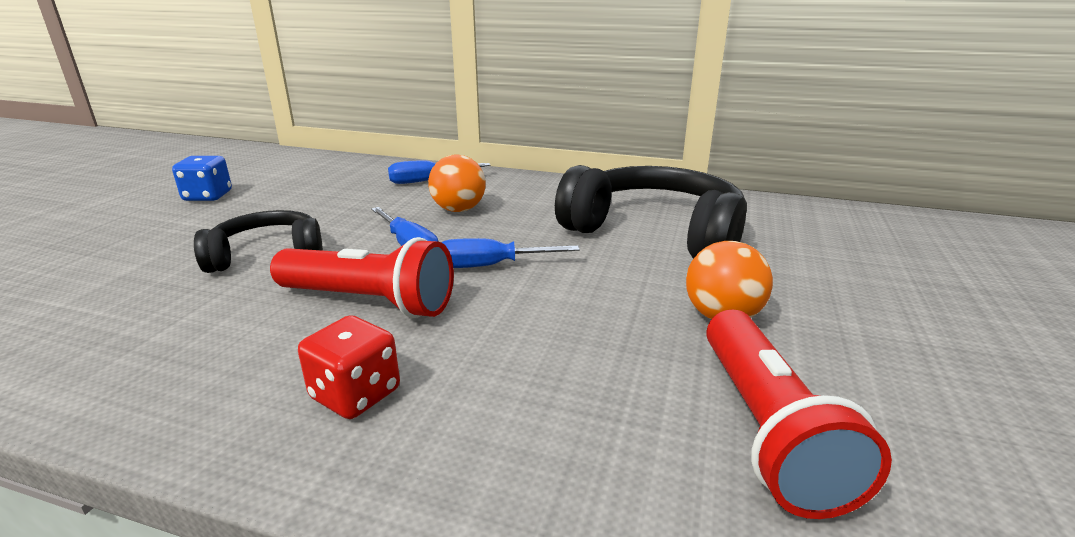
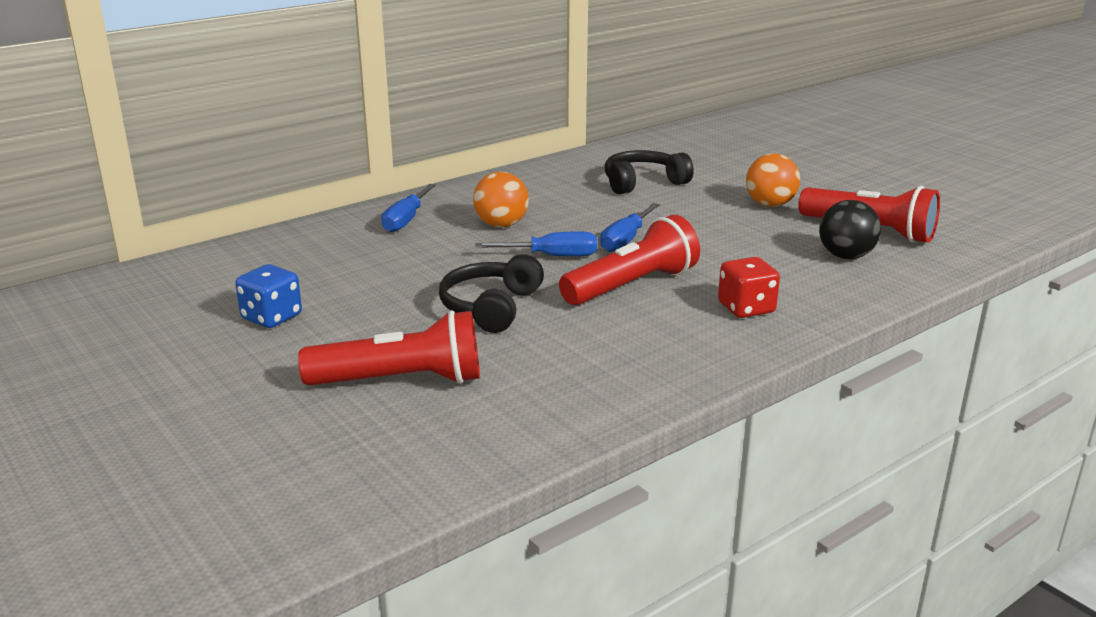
camera: 55 degrees left, 0 degrees up
(93, 265) = (401, 381): none -> red flashlight
(629, 433) = (846, 256): none -> black ball
(655, 233) = (643, 183): black headphones -> black headphones, size x0.59

